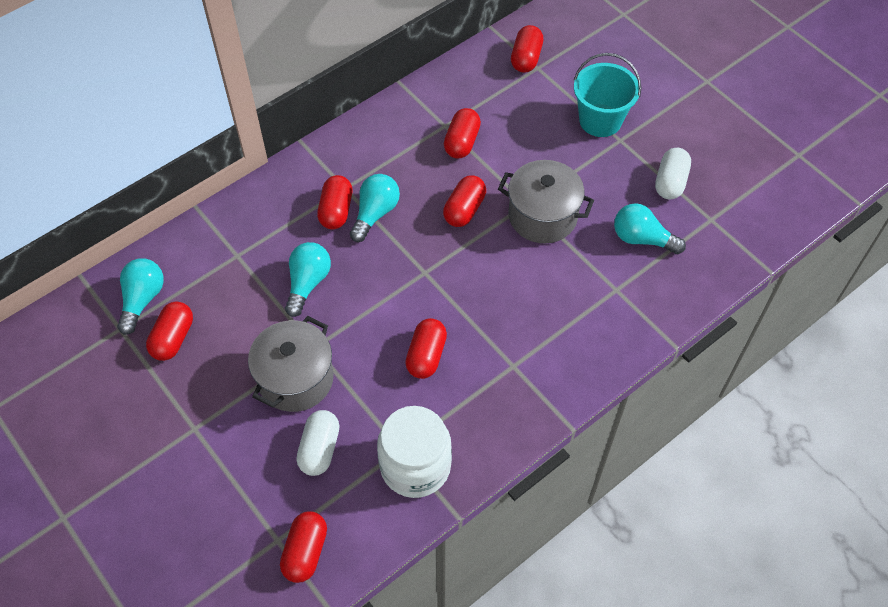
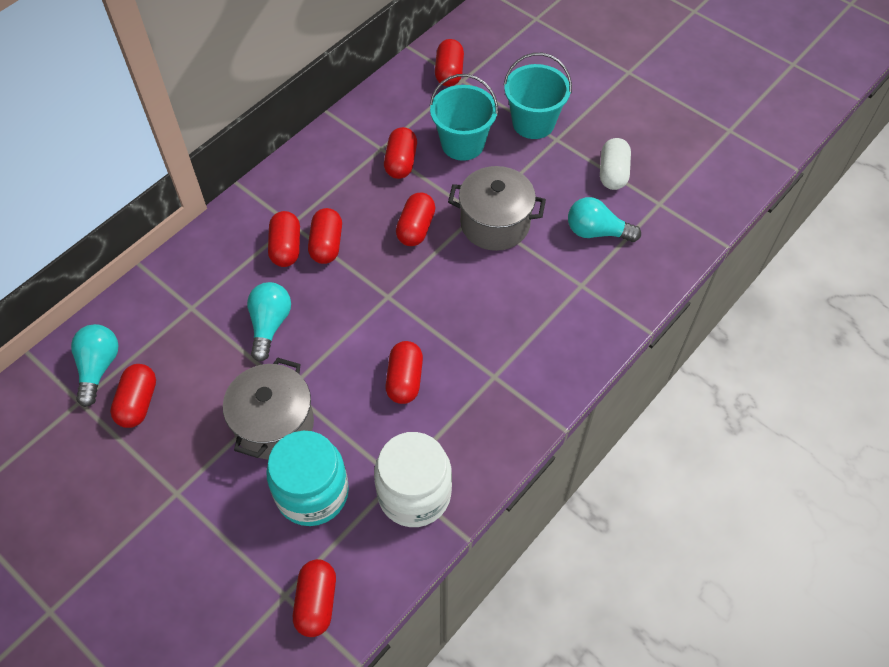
camera: 10 degrees left, 0 degrees up
(319, 449) = (312, 493): white capsule -> turquoise jar
(375, 213) = (326, 244): turquoise light bulb -> red capsule
(526, 132) = (462, 144): none -> turquoise bucket

